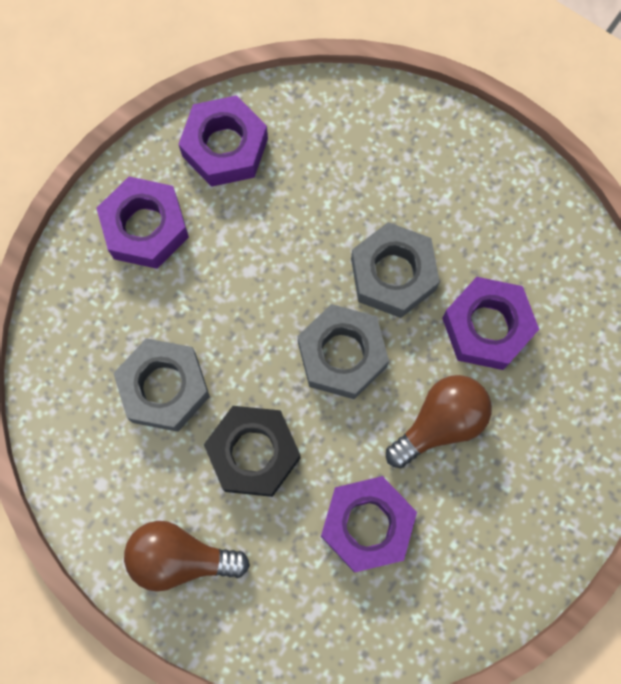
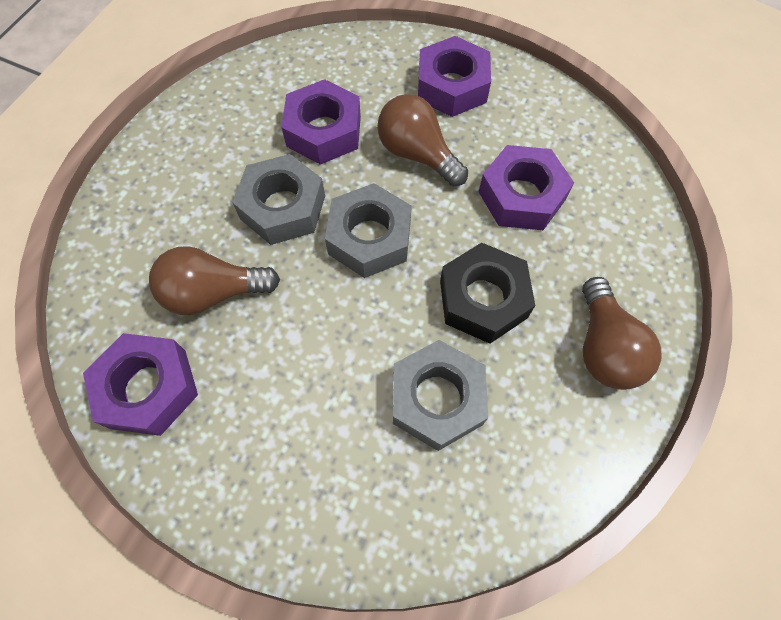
camera: 100 degrees left, 10 degrees down
(145, 228) = (253, 460): purple nut -> purple nut (452, 86)
(307, 203) = (213, 293): none -> brown light bulb

